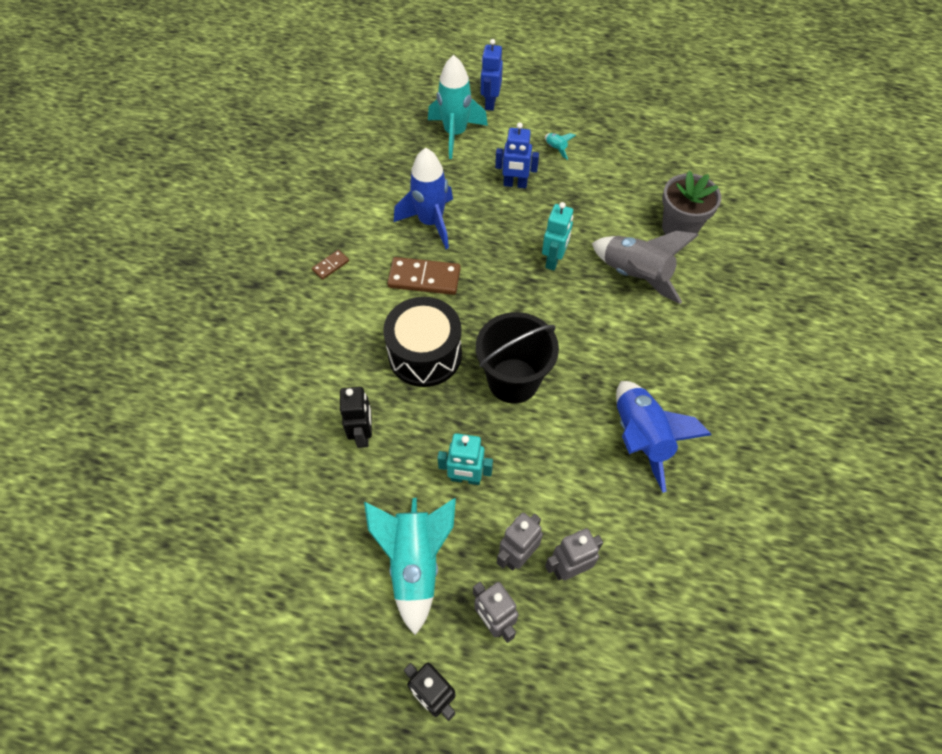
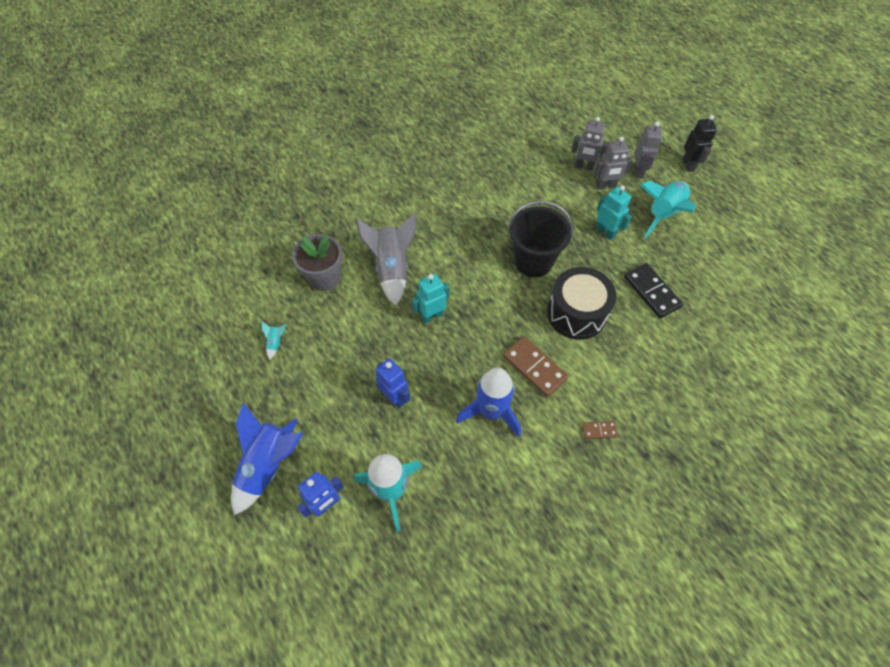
camera: 140 degrees left, 0 degrees up
(363, 434) = (652, 292): black robot -> black domino
(556, 149) = (328, 406): turquoise rocket -> turquoise rocket (275, 343)
(641, 437) = (490, 190): blue rocket -> blue rocket (268, 465)

